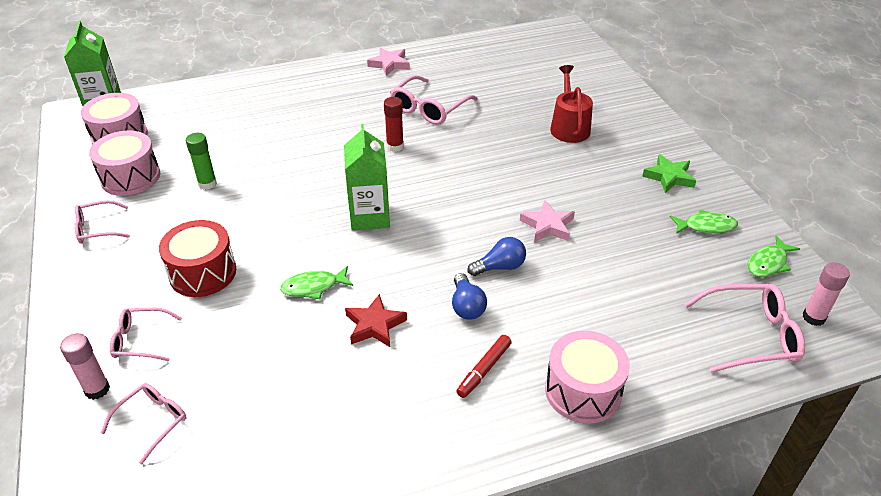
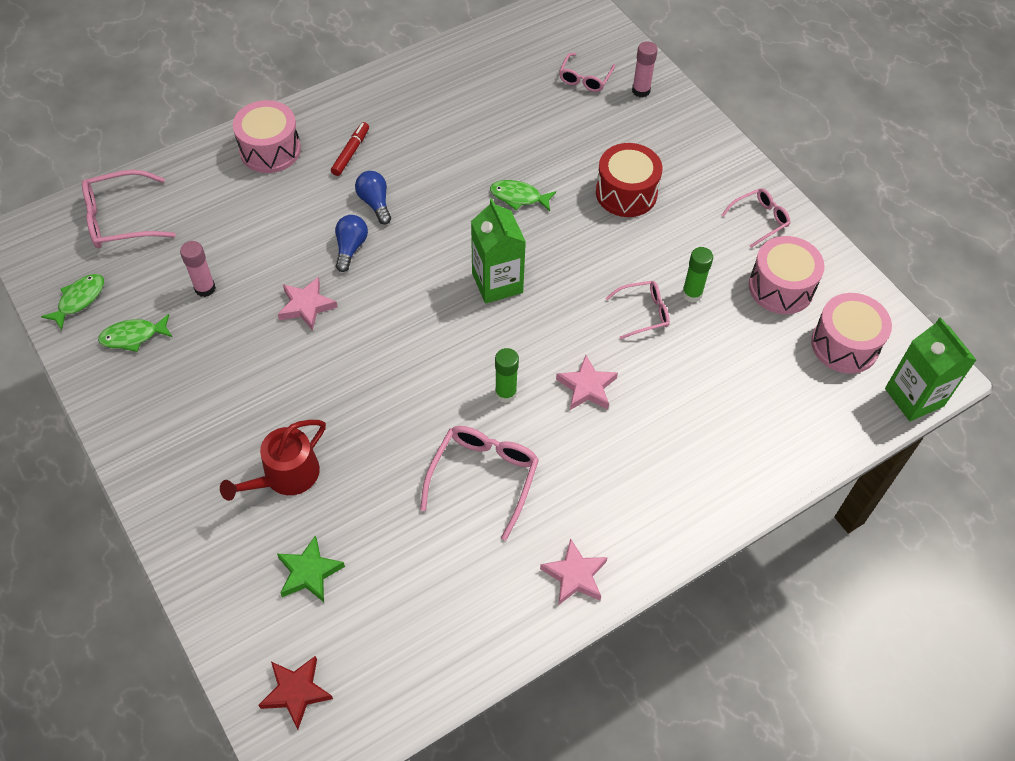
camera: 165 degrees right, 15 degrees up
(140, 340) = (636, 129): pink glasses -> pink glasses (643, 313)
(313, 287) = (518, 197): green fish -> green fish turned 135 degrees counterclockwise
(331, 141) = (587, 387): none -> pink star
(374, 325) = (451, 172): red star -> red star (296, 692)
(395, 146) = (505, 393): red glue stick -> green glue stick
(500, 267) = (350, 248): blue light bulb -> blue light bulb turned 135 degrees clockwise
(569, 127) = (286, 476): red watering can -> red watering can turned 60 degrees clockwise
(669, 177) = (162, 405): green star -> green star (309, 572)
(813, 317) = (56, 246): pink glue stick -> pink glue stick (205, 288)

